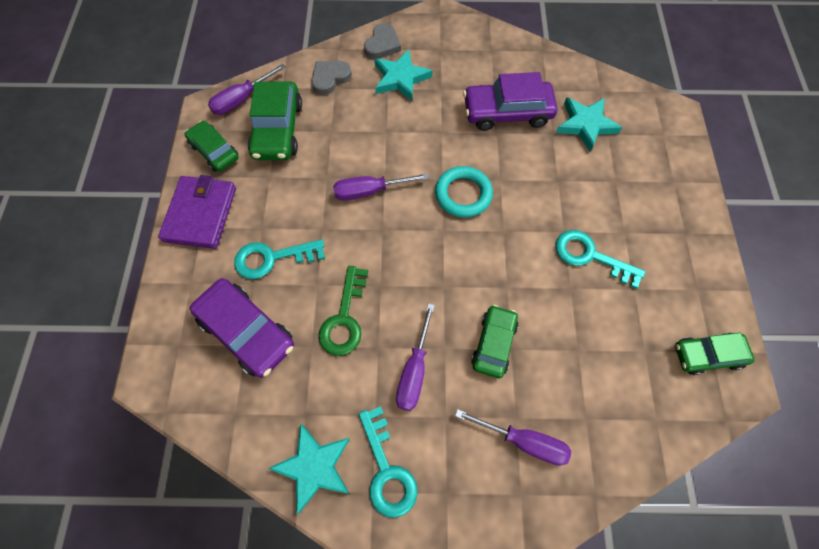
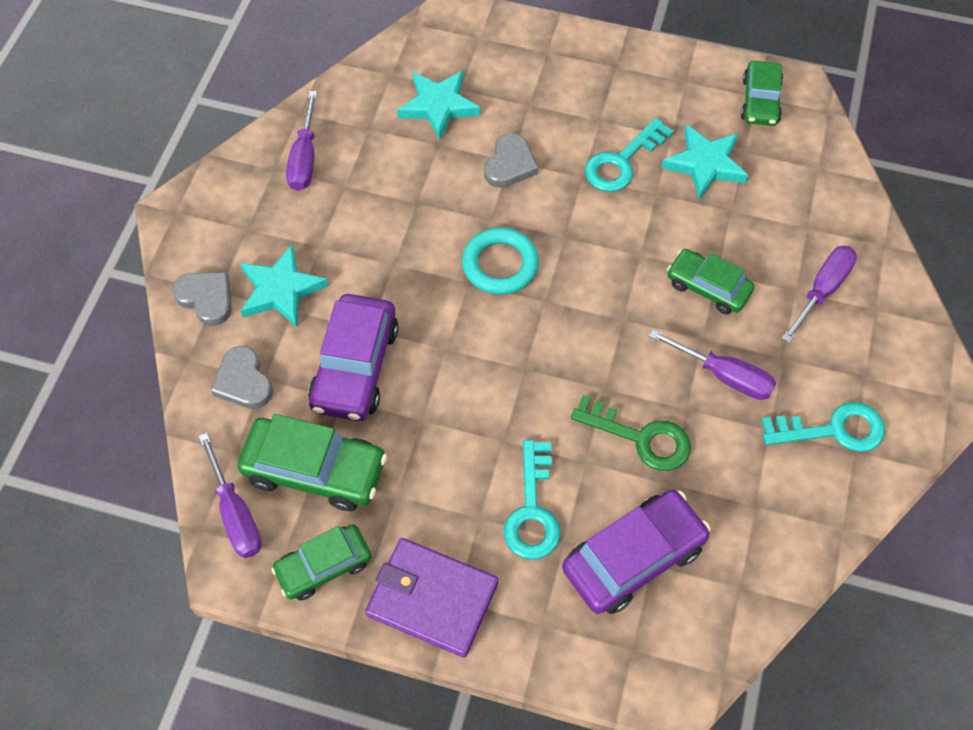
camera: 75 degrees left, 5 degrees down
(314, 467) = (819, 505): turquoise star -> turquoise star (705, 164)
(369, 191) = (462, 371): purple screwdriver -> purple screwdriver (304, 159)
(507, 113) = (389, 182): purple car -> purple car (355, 366)
(553, 180) = (510, 164): none -> grey heart

